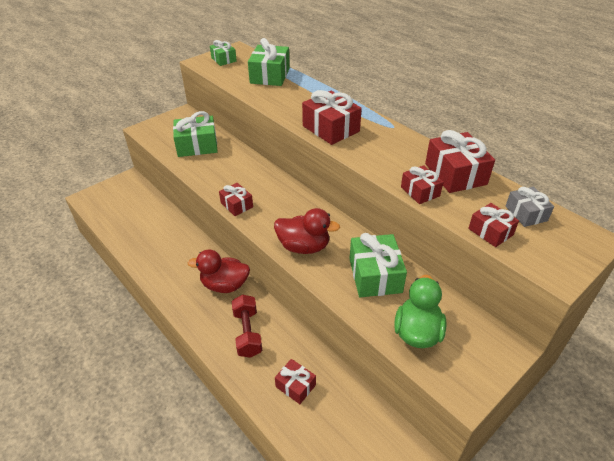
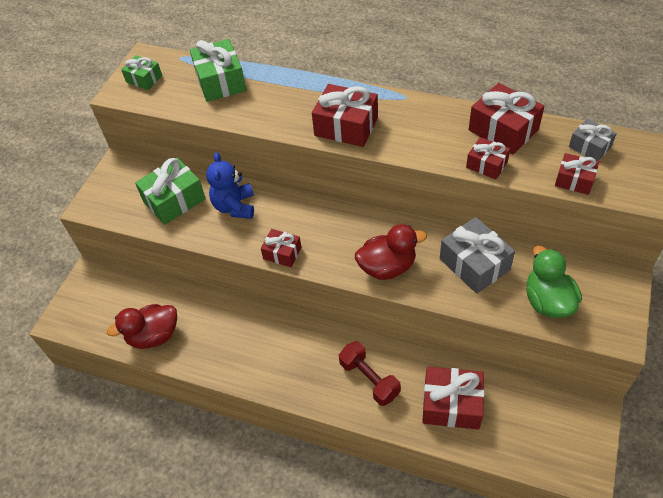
camera: 25 degrees left, 10 degrees up
(225, 285) = (307, 342): red duck -> red duck (154, 336)
(231, 164) = (235, 207): none -> blue teddy bear
(295, 386) = (451, 404): red gift -> red gift, size x1.70
(375, 275) = (474, 264): green gift -> grey gift

